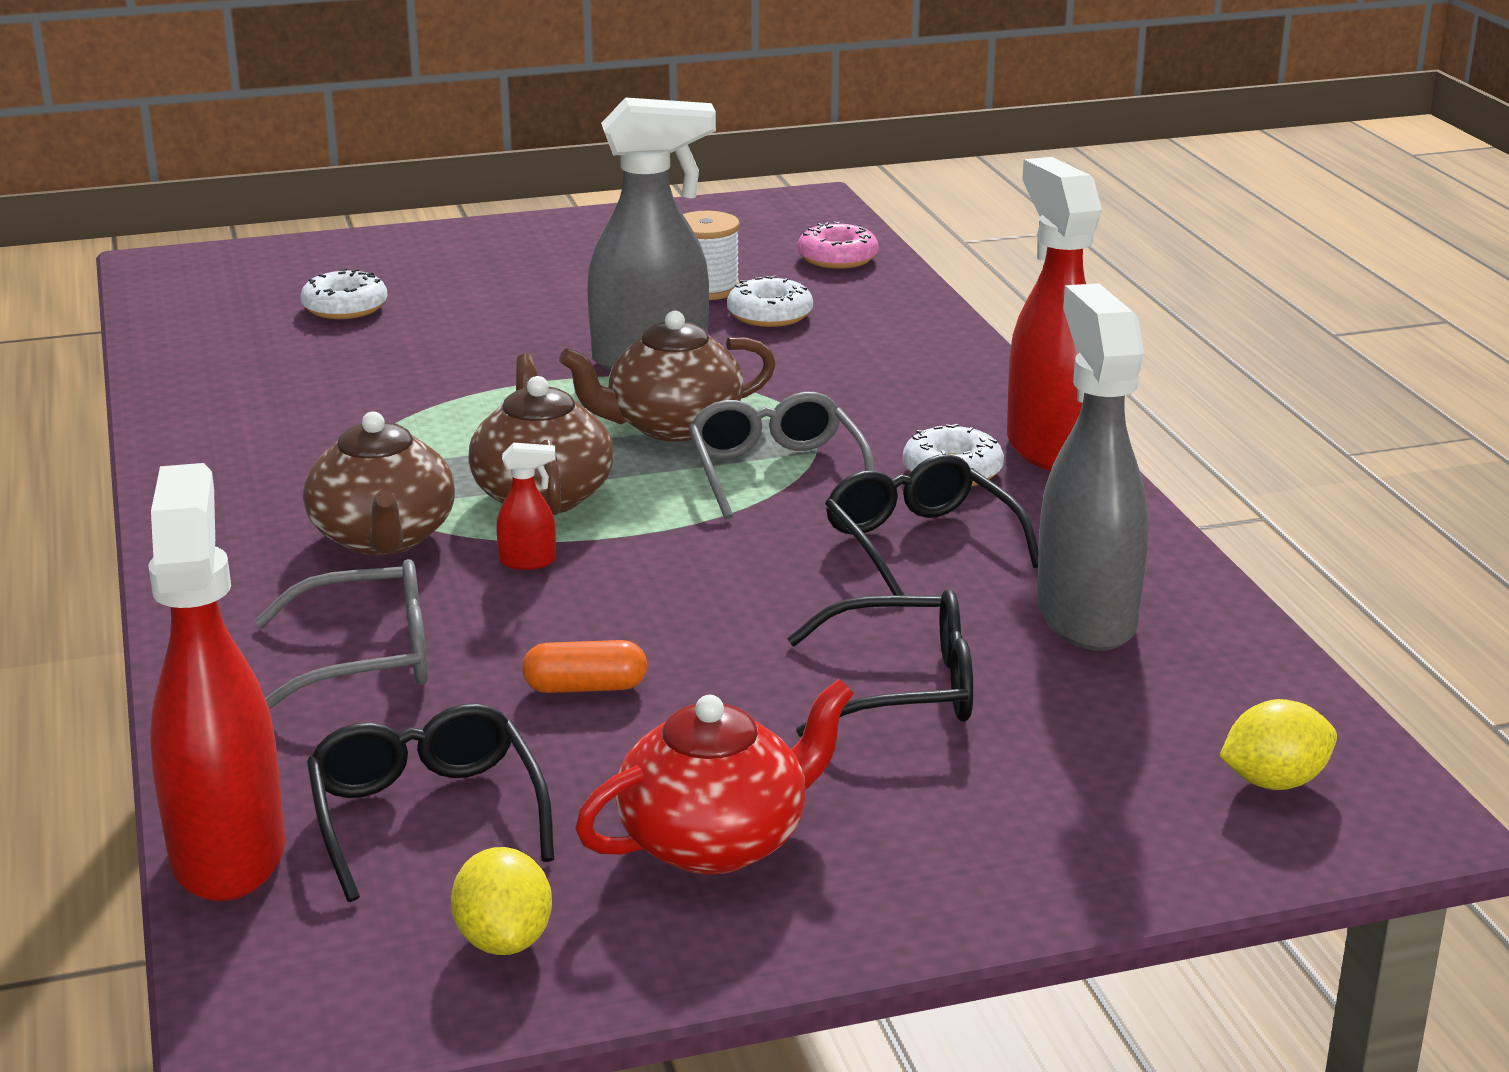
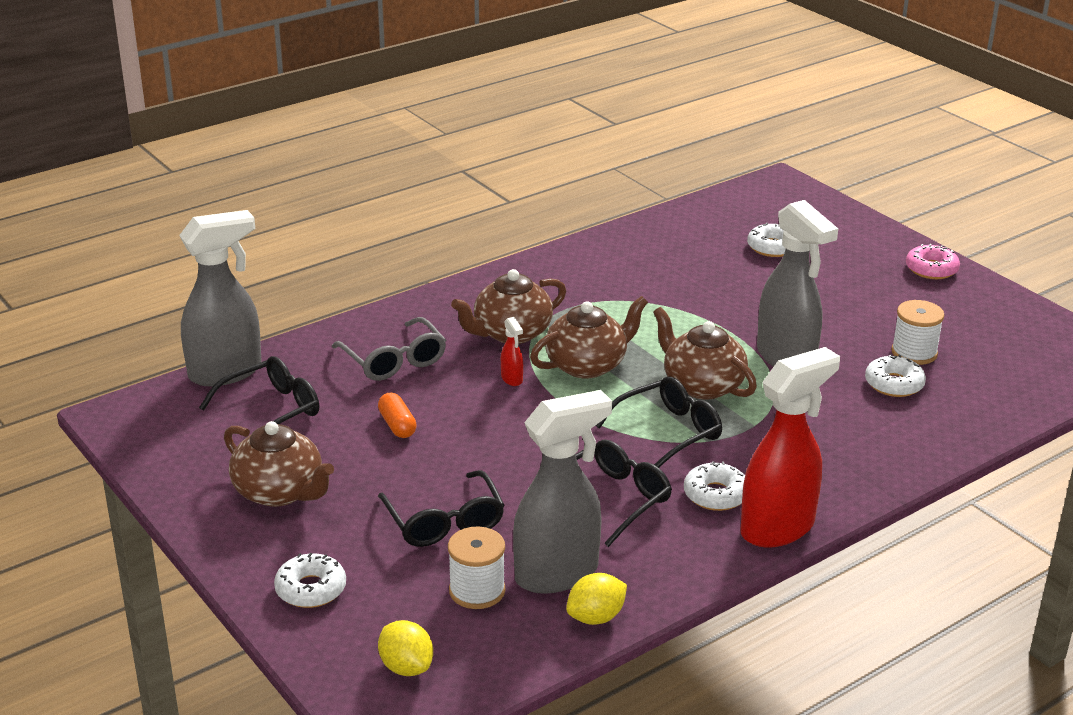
camera: 70 degrees right, 5 degrees up
(228, 853) = (226, 372): red spray bottle -> grey spray bottle
(504, 940) = (187, 453): yellow lemon -> yellow lemon (596, 617)
(716, 841) = (280, 492): red teapot -> brown teapot
(776, 472) = (668, 432): grey glasses -> black glasses
(837, 258) = (1018, 390): pink donut -> pink donut (931, 269)
(1034, 846) = (311, 589): none -> white donut
(1101, 689) = (477, 591): none -> white spool

